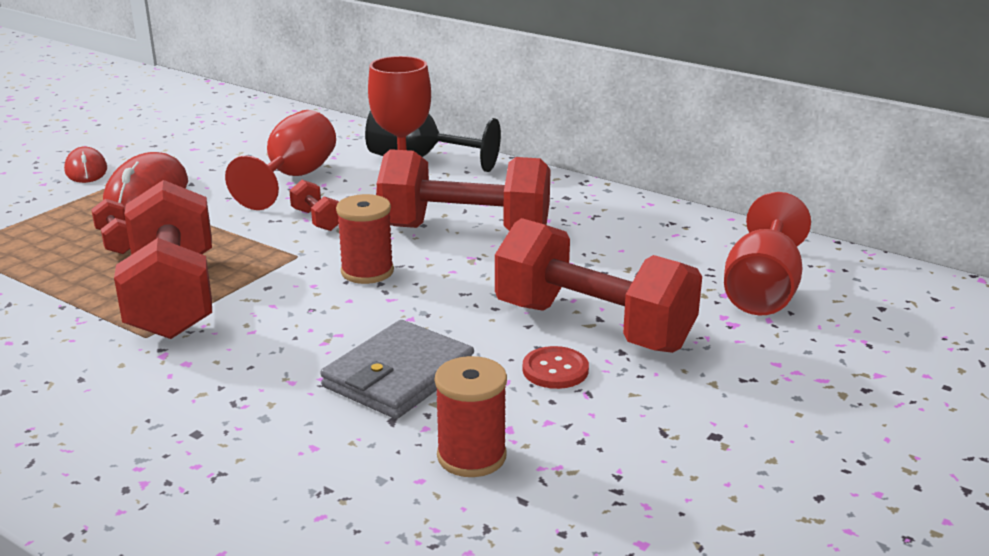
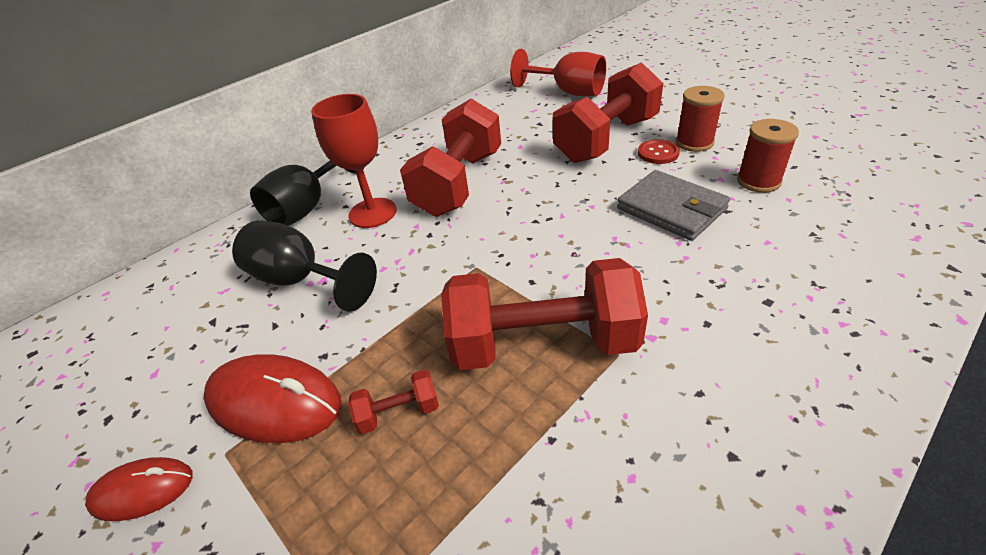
camera: 75 degrees left, 15 degrees up
(294, 178) = (301, 280): red goblet -> black goblet
(317, 220) = (407, 259): red dumbbell -> none
(367, 272) = (516, 227): red spool -> red spool (694, 143)

